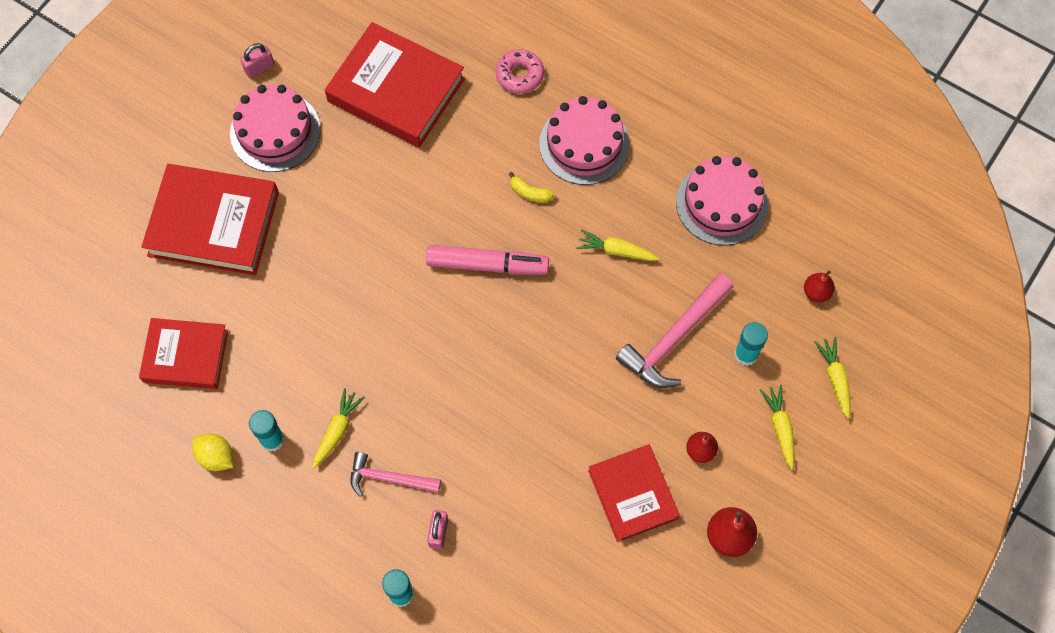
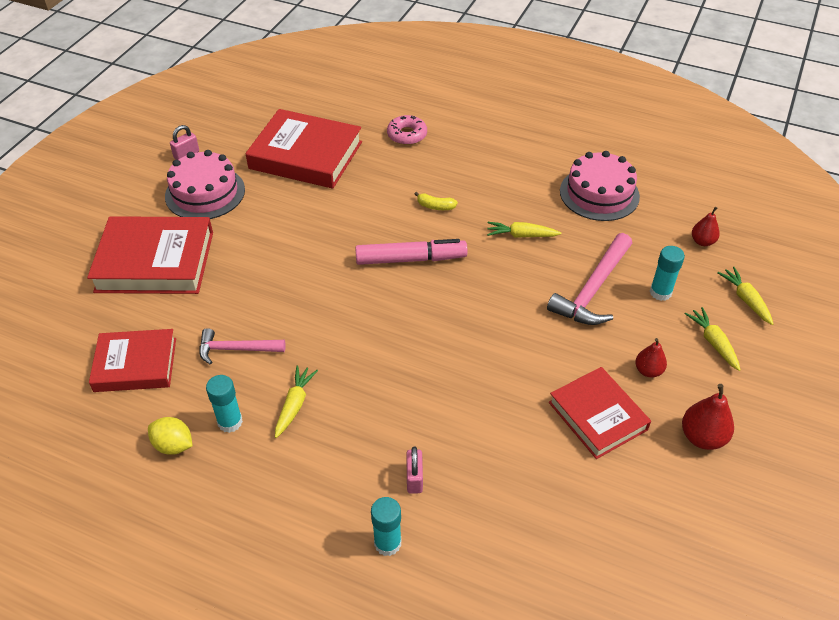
camera: 10 degrees left, 20 degrees down
(389, 478) = (354, 438): pink hammer -> pink hammer (236, 349)
(584, 144) = (472, 170): pink cake -> none

